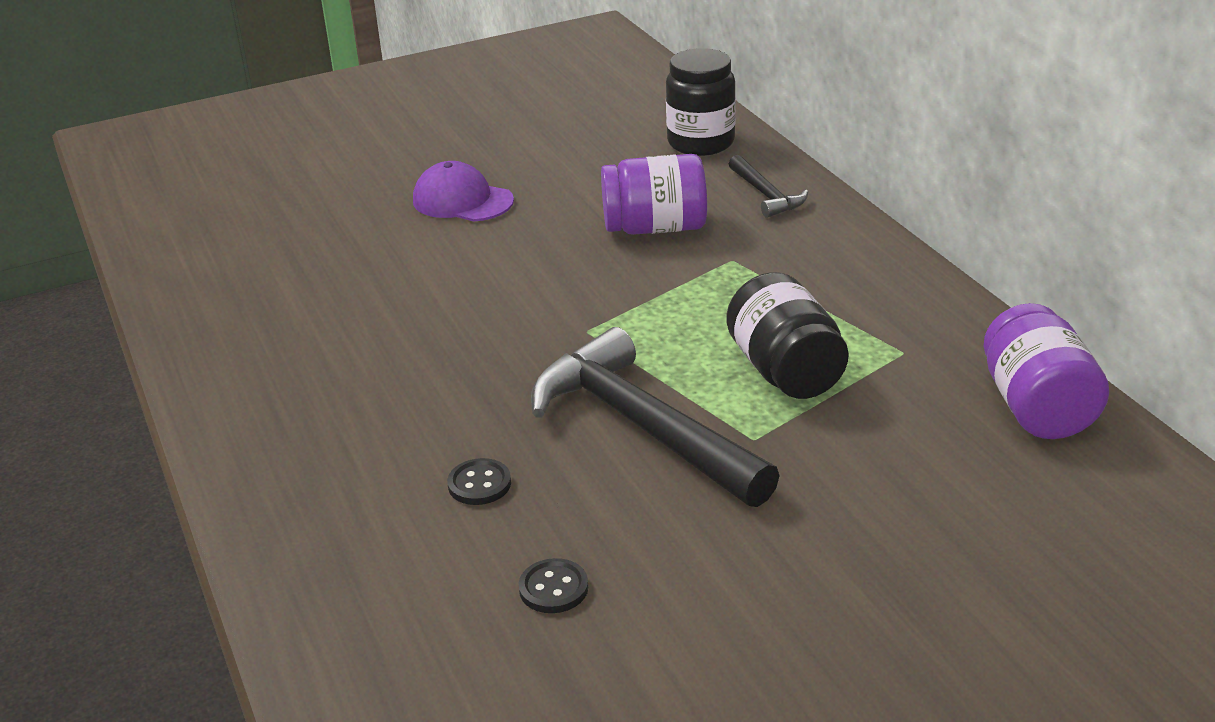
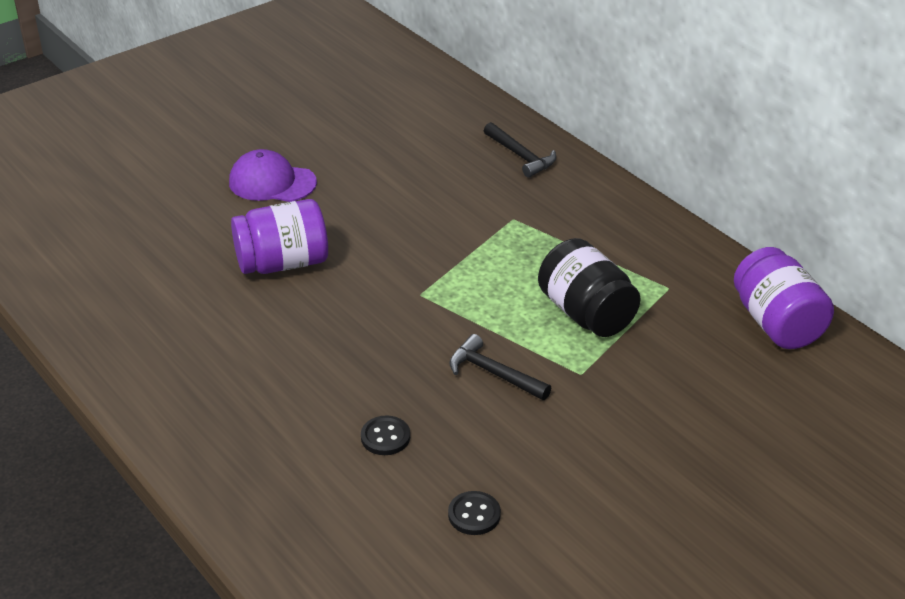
camera: 15 degrees left, 5 degrees up
(642, 426) = (493, 373): black hammer -> black hammer, size x0.49
(655, 228) = (442, 195): purple jar -> purple jar (283, 263)
(701, 143) = (452, 110): black jar -> none

